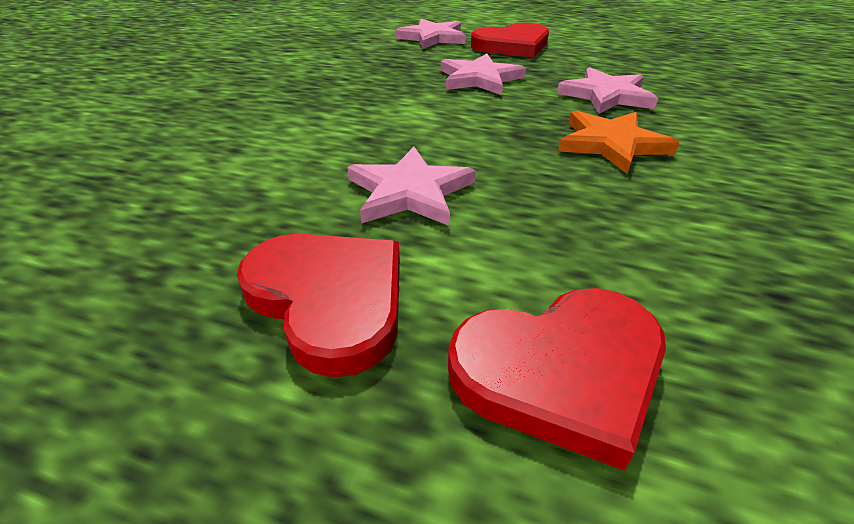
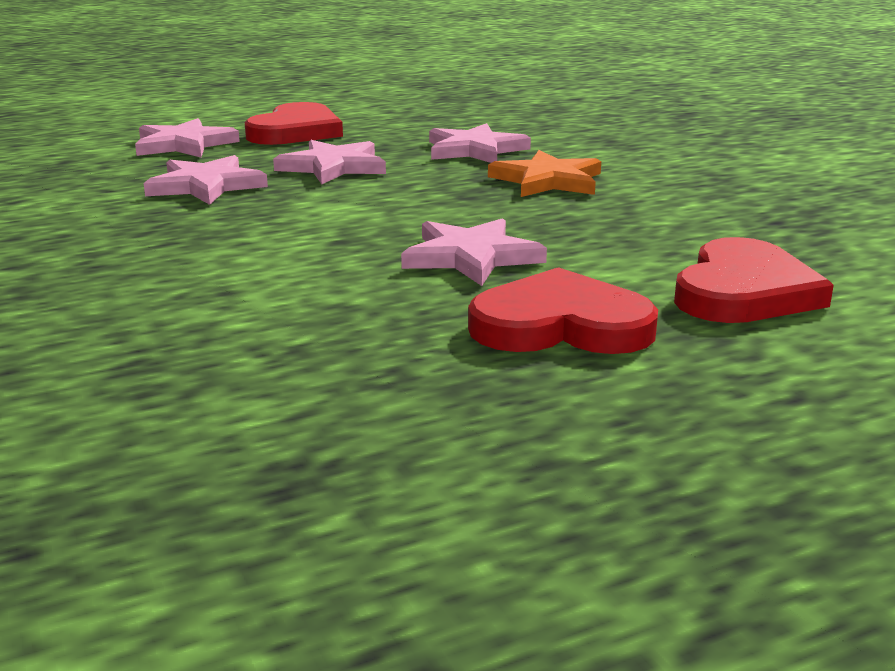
camera: 45 degrees left, 15 degrees down
(384, 69) = (206, 185): none -> pink star

